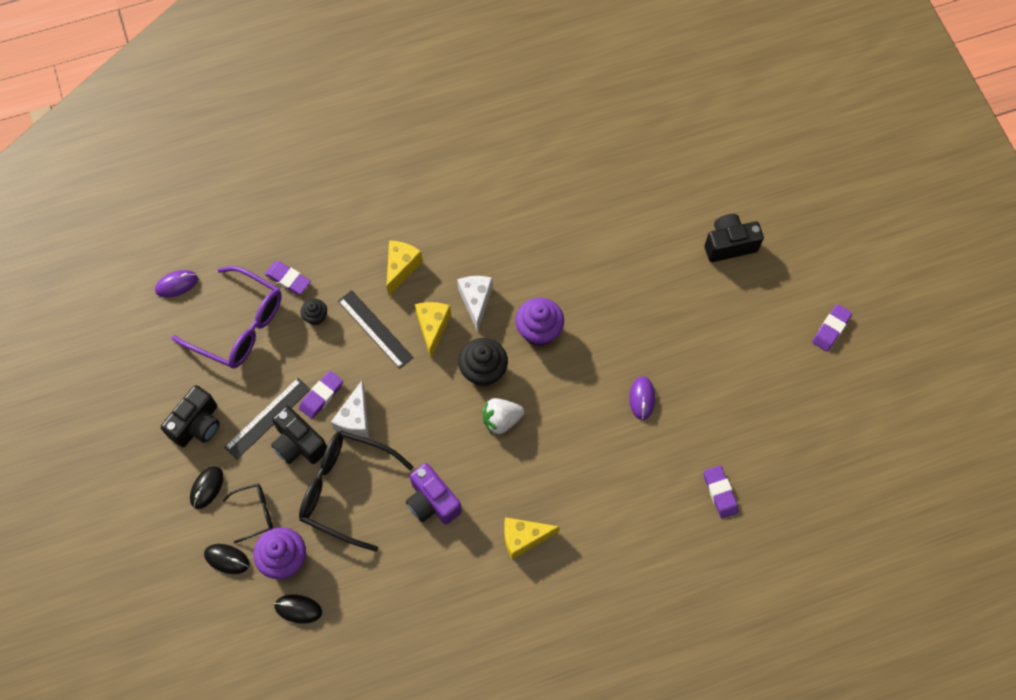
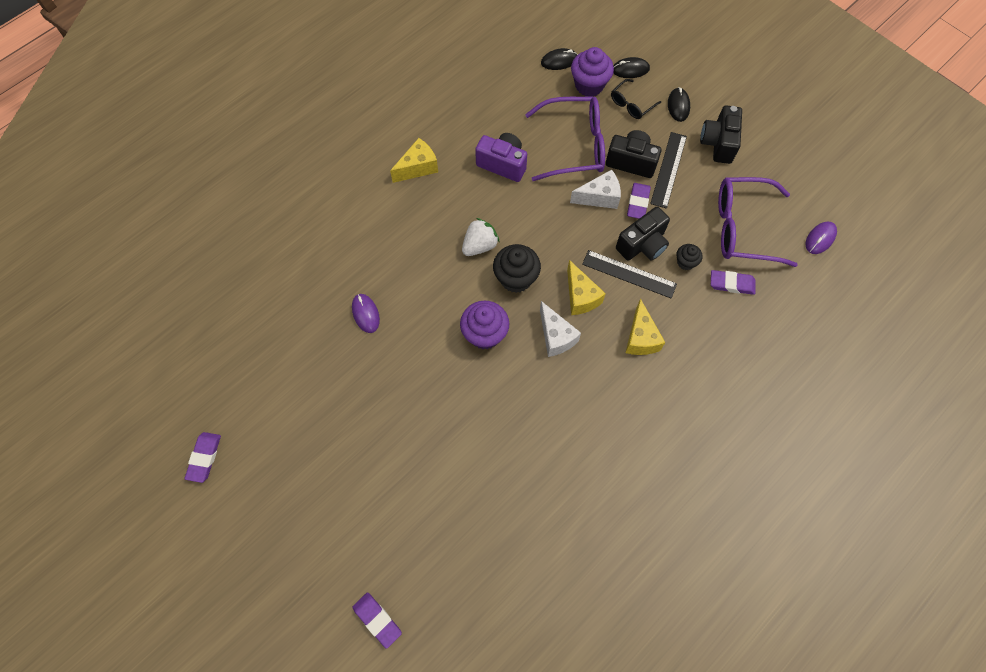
camera: 155 degrees right, 0 degrees up
(345, 489) = (574, 145): black glasses -> purple glasses
(355, 419) = (599, 197): white cheese -> white cheese turned 90 degrees clockwise
(720, 493) = (269, 264): purple eraser -> purple eraser (377, 620)
(729, 244) = (335, 506): black camera -> black camera (642, 245)

